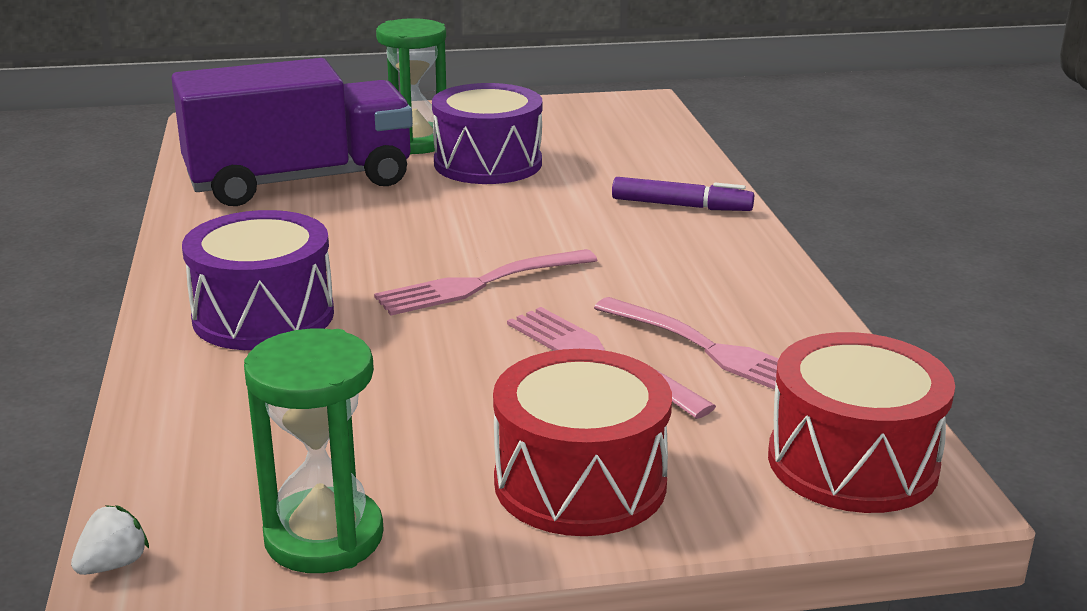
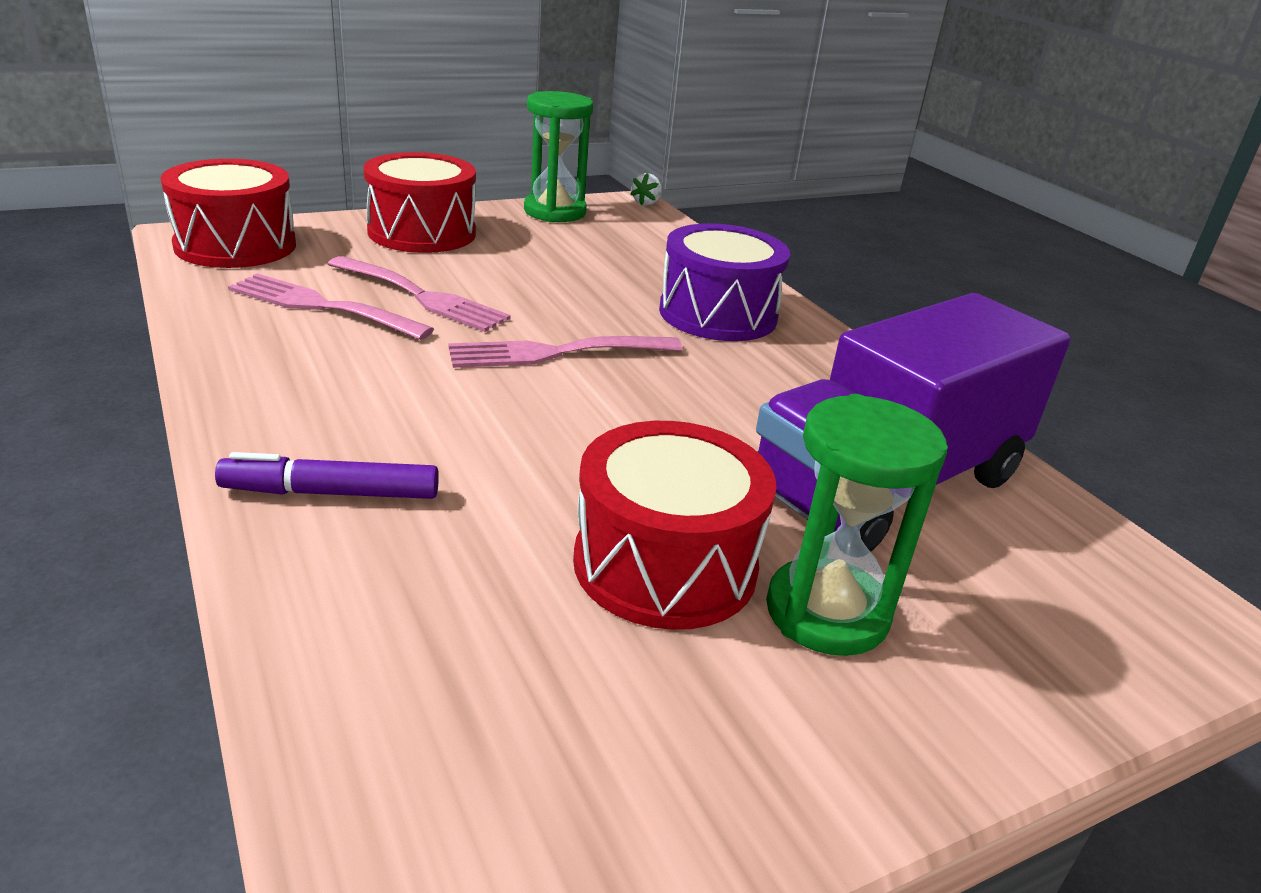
camera: 160 degrees right, 5 degrees up
(479, 284) = (555, 353): pink fork -> pink fork turned 150 degrees counterclockwise
(488, 163) = (665, 564): purple drum -> red drum

